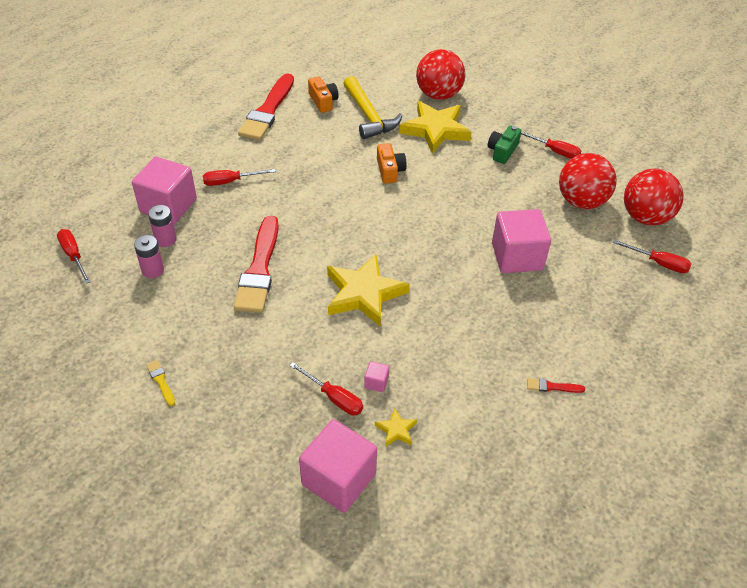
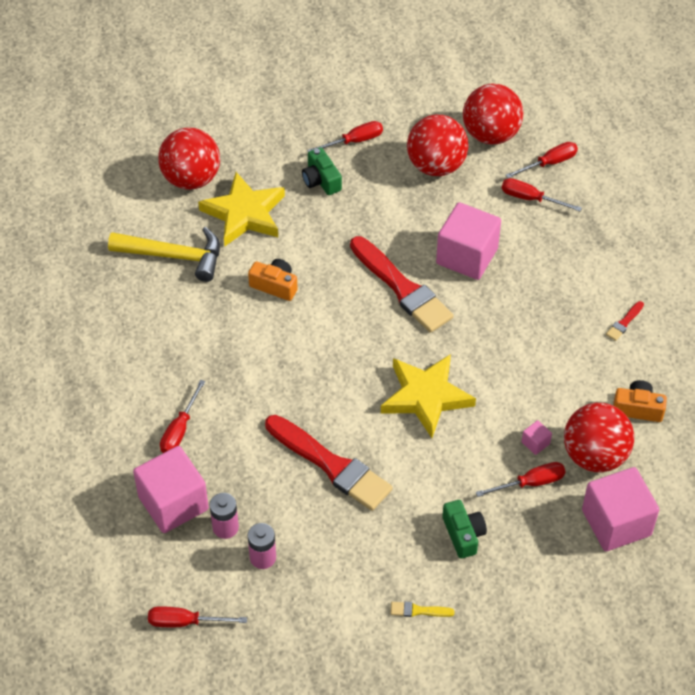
camera: 55 degrees left, 5 degrees up
(252, 376) = (463, 534): none -> green camera
(268, 111) = (87, 340): red brush -> red brush (402, 288)
(323, 101) = (114, 282): orange camera -> orange camera (638, 408)
(396, 430) = (594, 455): yellow star -> red ball
(611, 268) = (530, 199): none -> red screwdriver

